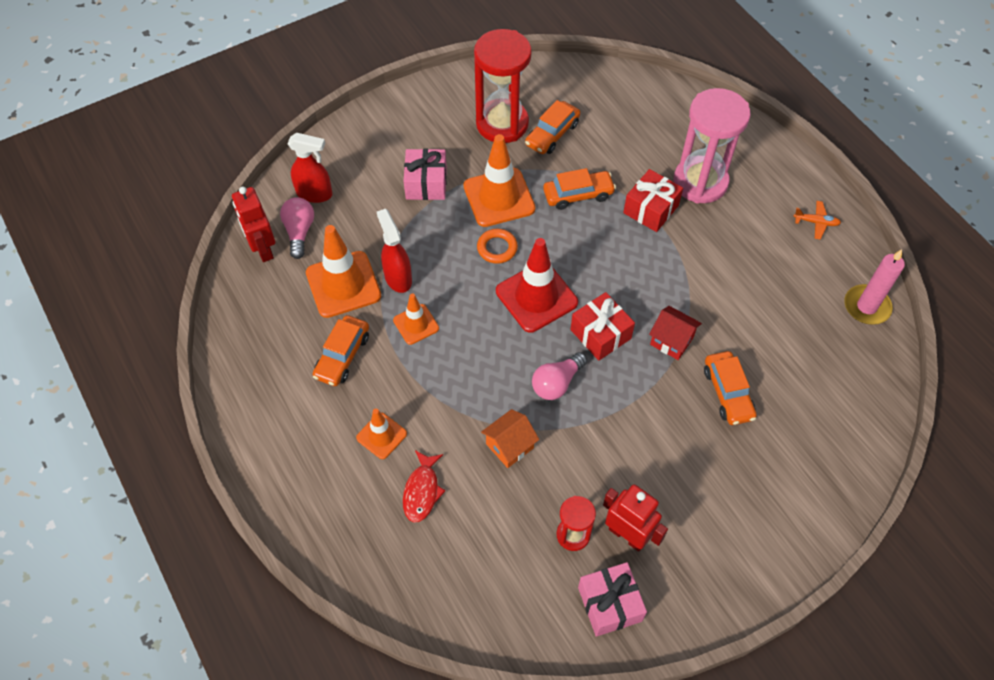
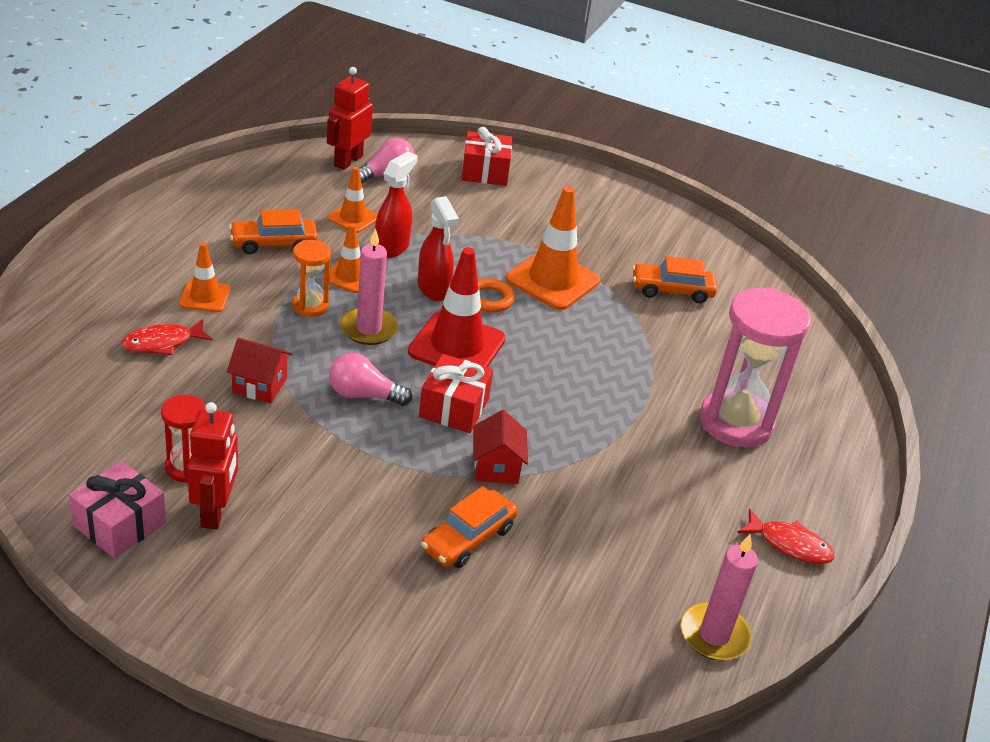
camera: 50 degrees right, 20 degrees down
(315, 194) = (437, 169): red spray bottle -> red spray bottle (433, 289)
(343, 284) = (353, 218): orange traffic cone -> orange traffic cone, size x0.56
(426, 183) = (519, 229): pink gift -> none
(436, 368) = (310, 306): none -> orange hourglass
(486, 343) = (368, 329): none -> pink candle
(502, 124) = (645, 253): red hourglass -> none
(509, 446) = (259, 385): orange house -> red house
(578, 195) = (615, 334): orange car -> none
(651, 209) = (655, 394): red gift -> red gift (485, 172)
(816, 222) = (790, 544): orange plane -> red fish

